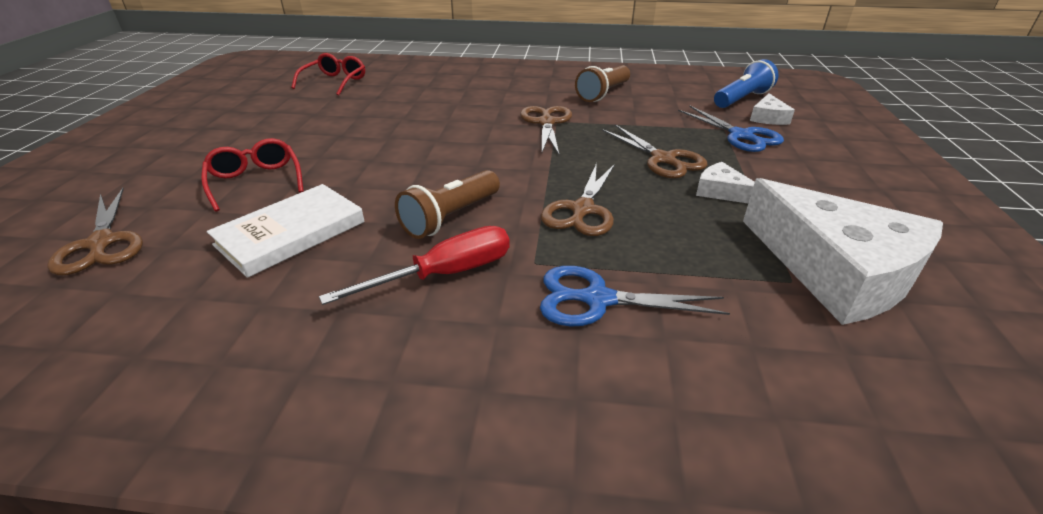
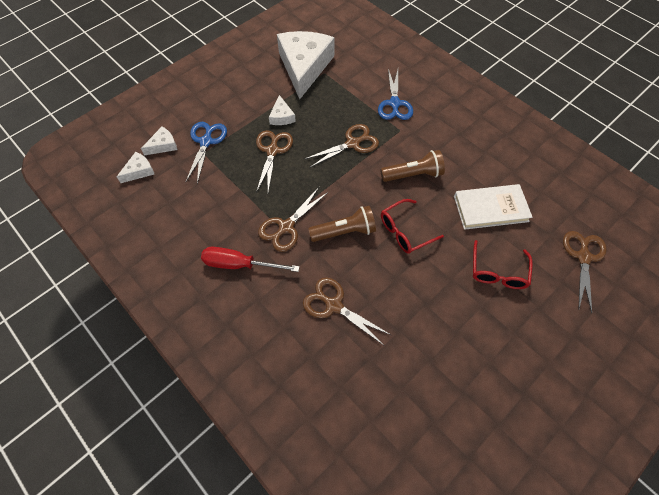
camera: 140 degrees left, 25 degrees up
(334, 82) = (382, 433): red glasses -> red glasses (405, 231)
(436, 106) = (333, 305): none -> brown scissors
(444, 274) = (438, 144): red screwdriver -> red screwdriver (239, 264)
(597, 299) = (394, 104): blue scissors -> blue scissors turned 45 degrees clockwise
(603, 94) = (205, 240): brown flashlight -> brown flashlight (344, 232)
(742, 99) = (139, 171): blue flashlight -> white cheese

